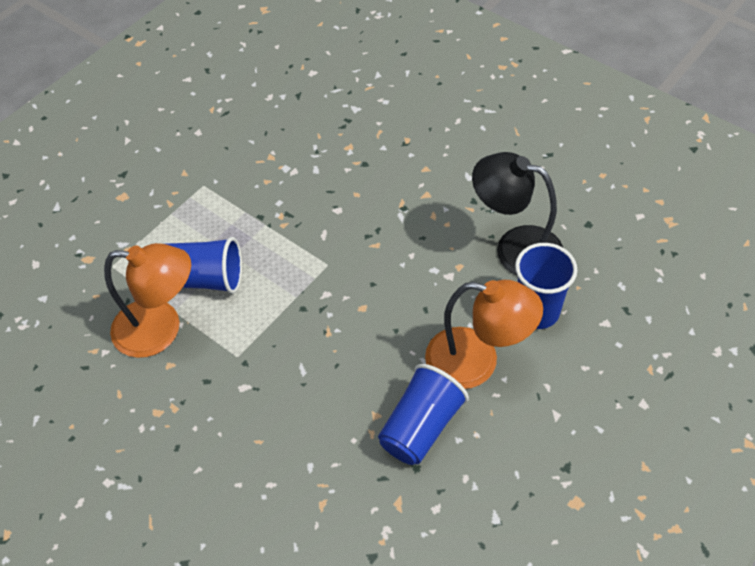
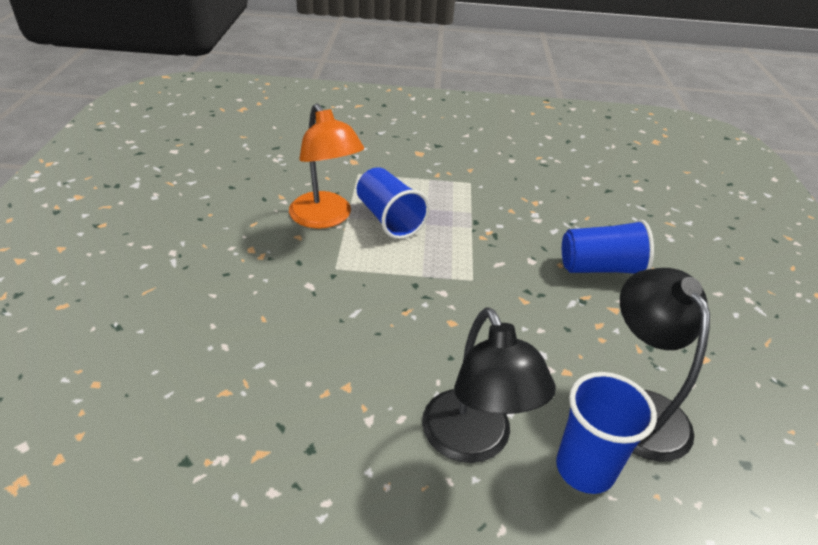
camera: 50 degrees right, 15 degrees down
(421, 427) = (360, 430): blue cup -> blue cup (600, 268)
(477, 362) = (473, 442): orange lamp -> black lamp

